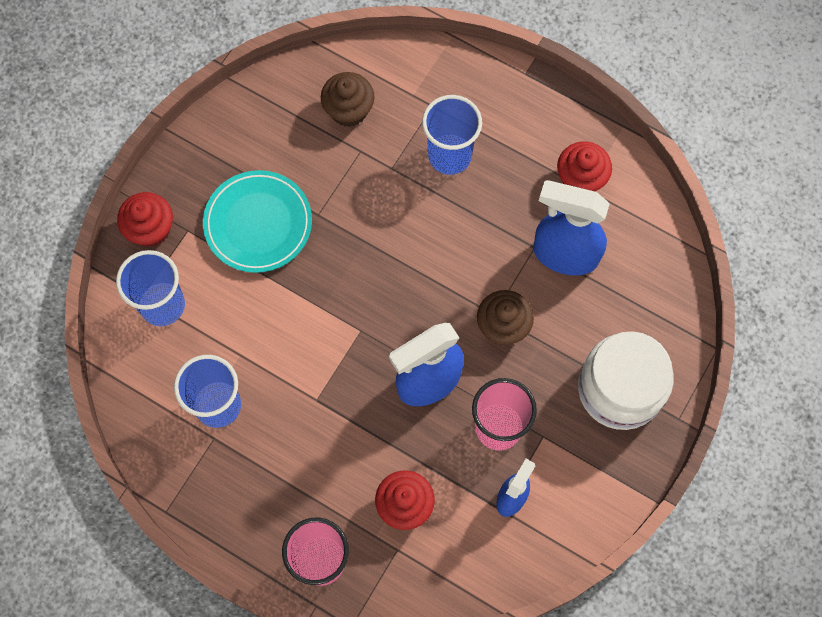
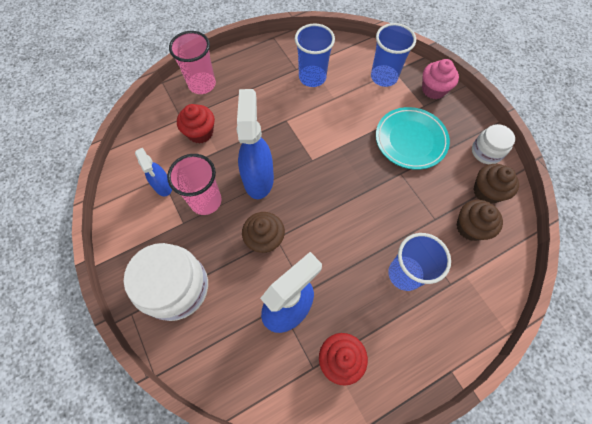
camera: 120 degrees right, 5 degrees down
(150, 229) = (433, 89): red cupcake -> pink cupcake
(225, 128) = (486, 152): none -> white jar
(287, 108) = (486, 191): none -> brown cupcake

